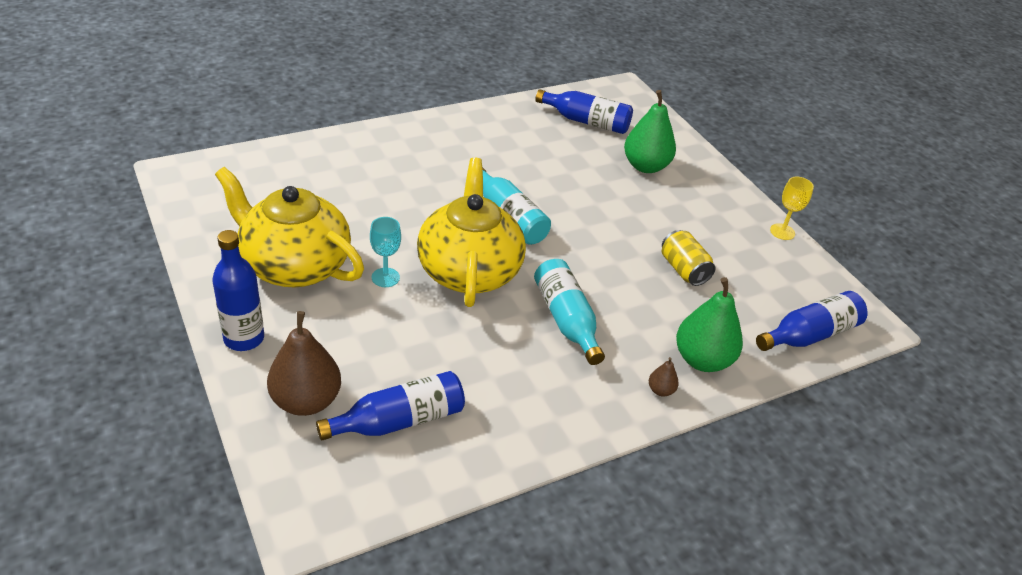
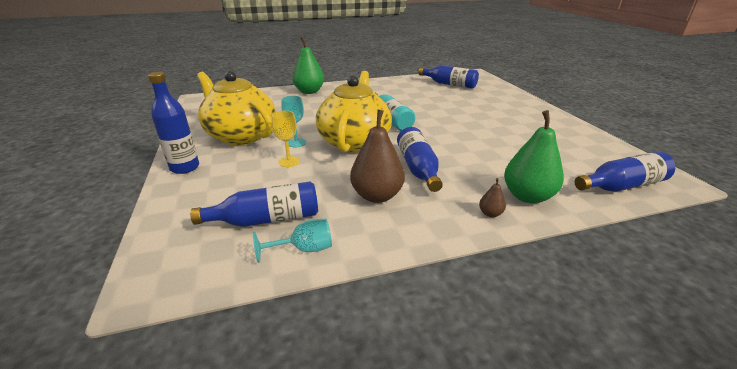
camera: 15 degrees right, 10 degrees down
(306, 401) = (204, 203): brown pear -> brown pear (377, 196)
(460, 459) = (304, 249): none -> turquoise goblet
(566, 320) = (418, 168): turquoise bottle -> blue bottle
(645, 166) = (486, 101): green pear -> green pear (309, 91)
(683, 270) = (511, 146): yellow can -> none
(782, 232) = (587, 131): yellow goblet -> yellow goblet (289, 162)

